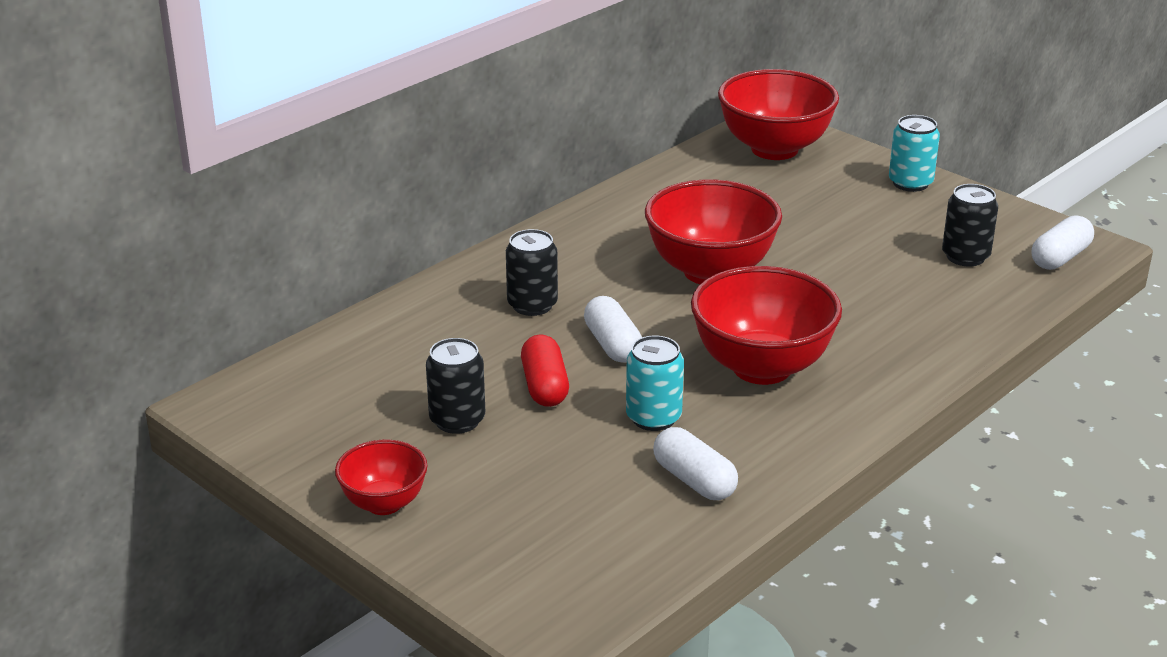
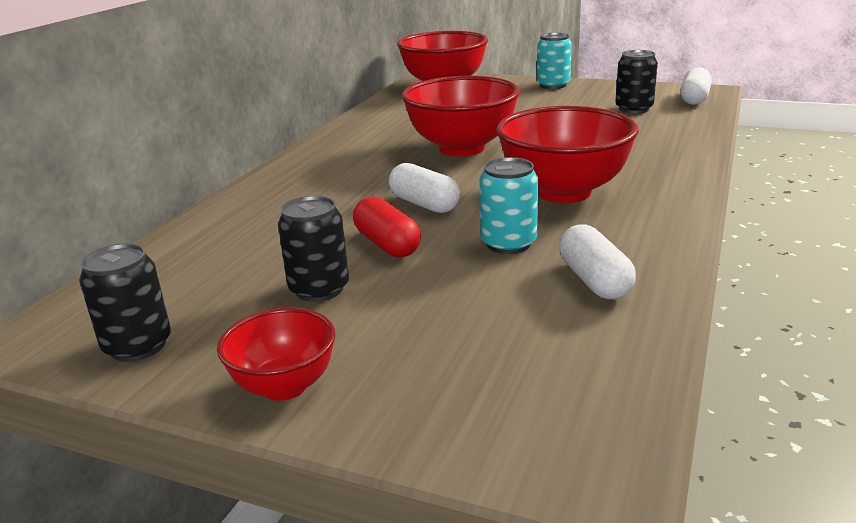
camera: 20 degrees left, 5 degrees down
(532, 305) = (331, 194): black can -> black can (138, 346)
(694, 480) = (594, 280): white capsule -> white capsule turned 45 degrees clockwise

